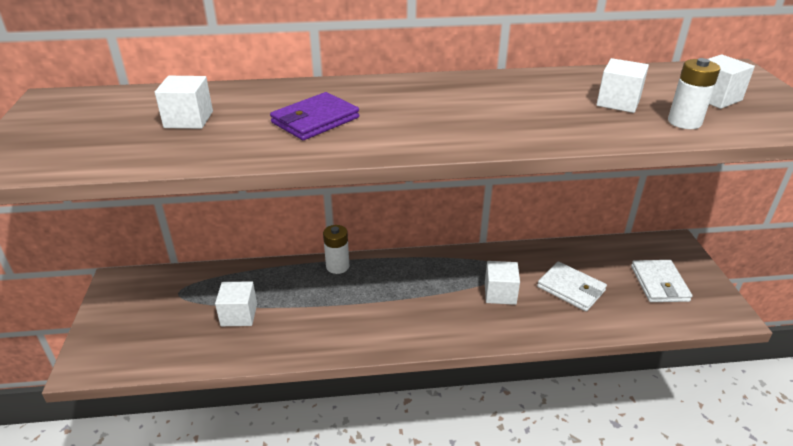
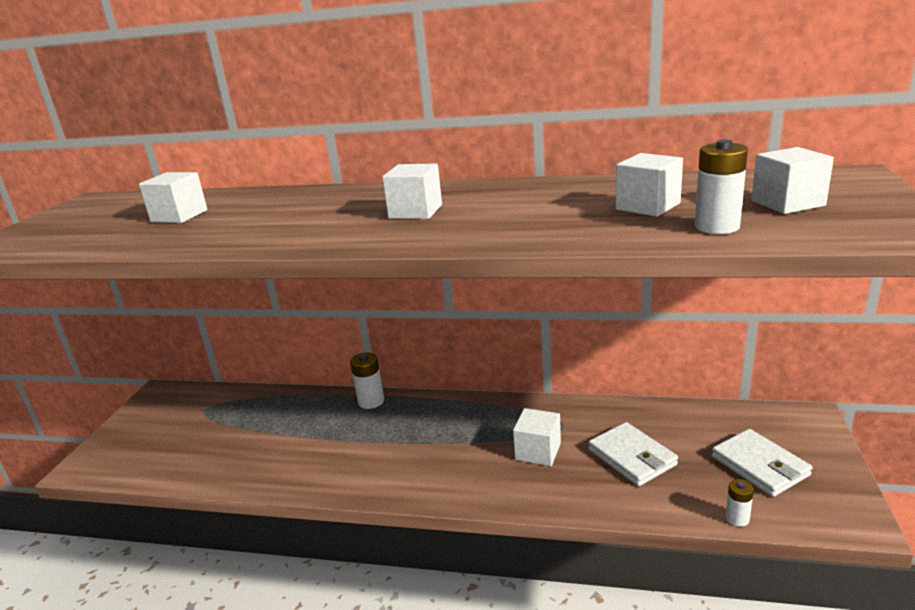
camera: 20 degrees right, 10 degrees down
(239, 315) = (246, 438): white cube -> white cube (415, 212)
(315, 120) = (291, 218): purple wallet -> none
(659, 284) = (760, 466): white wallet -> white wallet turned 45 degrees counterclockwise
(661, 325) = (737, 518): none -> white battery

